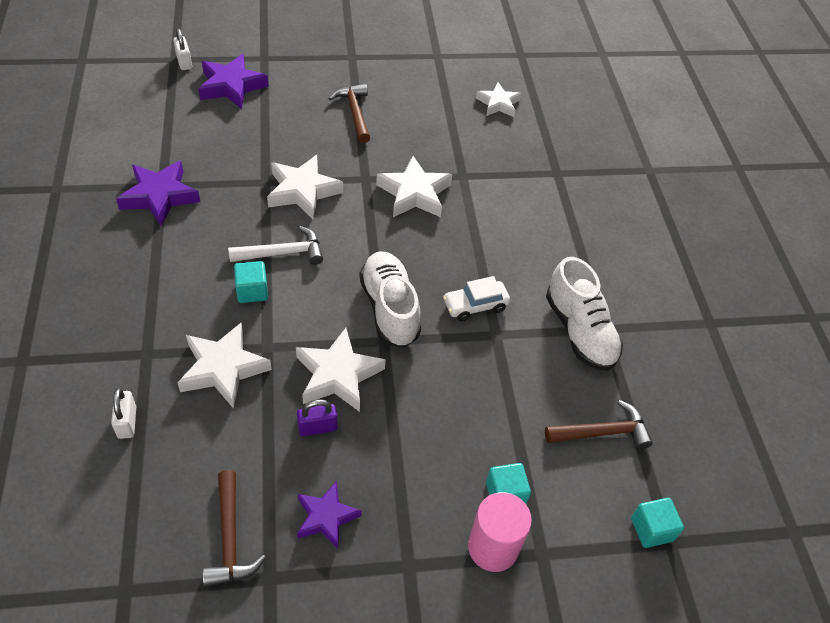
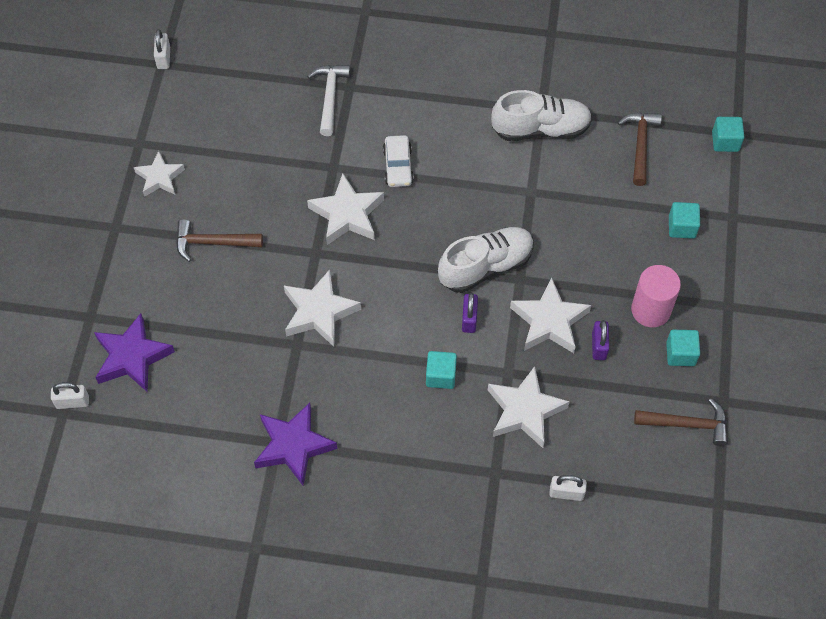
camera: 70 degrees left, 10 degrees up
(283, 253) = (399, 343): white hammer -> white hammer (330, 97)
(323, 304) = (469, 319): none -> purple padlock
(326, 517) = (680, 354): purple star -> turquoise cube
(389, 308) = (485, 266): white shoe -> white shoe turned 150 degrees clockwise
(475, 305) = (496, 199): white car -> white car (398, 166)
(493, 547) = (723, 247): pink cylinder -> pink cylinder (651, 310)
(498, 104) = (236, 107): white star -> white star (160, 177)
(527, 55) = (164, 58): none -> white padlock

